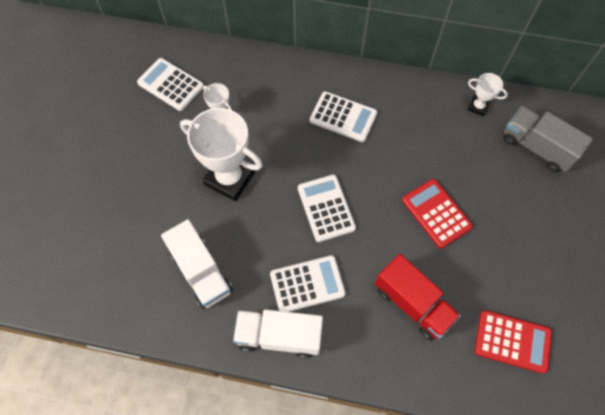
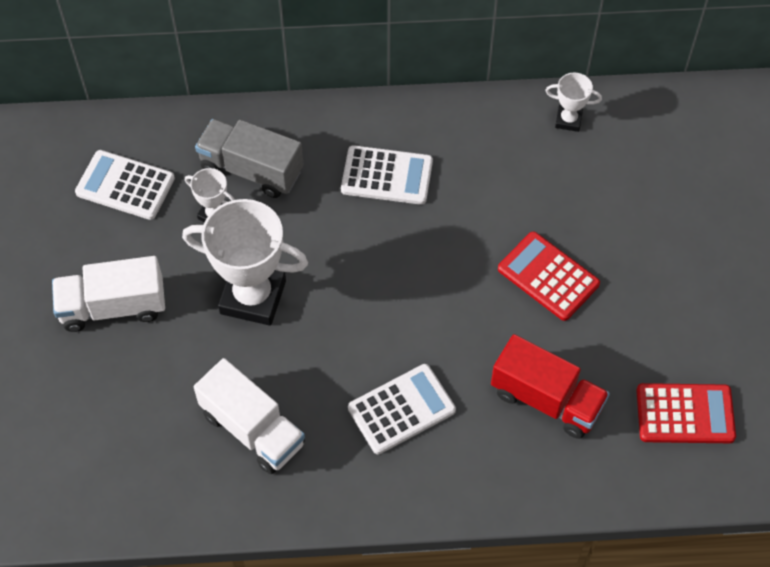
camera: 15 degrees left, 5 degrees down
(279, 336) = (383, 483): white truck -> white truck (113, 306)
(326, 208) = (398, 305): white calculator -> none
(536, 147) = (660, 158): grey truck -> grey truck (251, 169)

